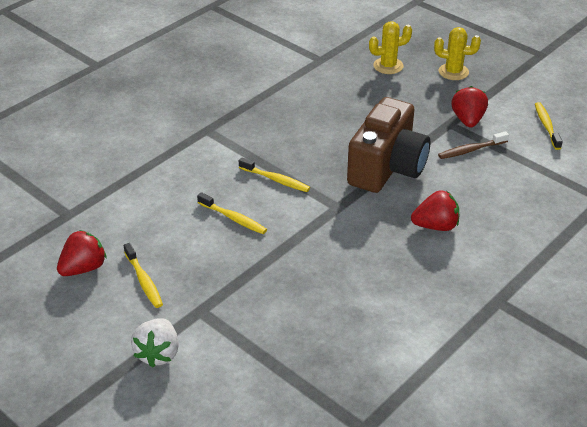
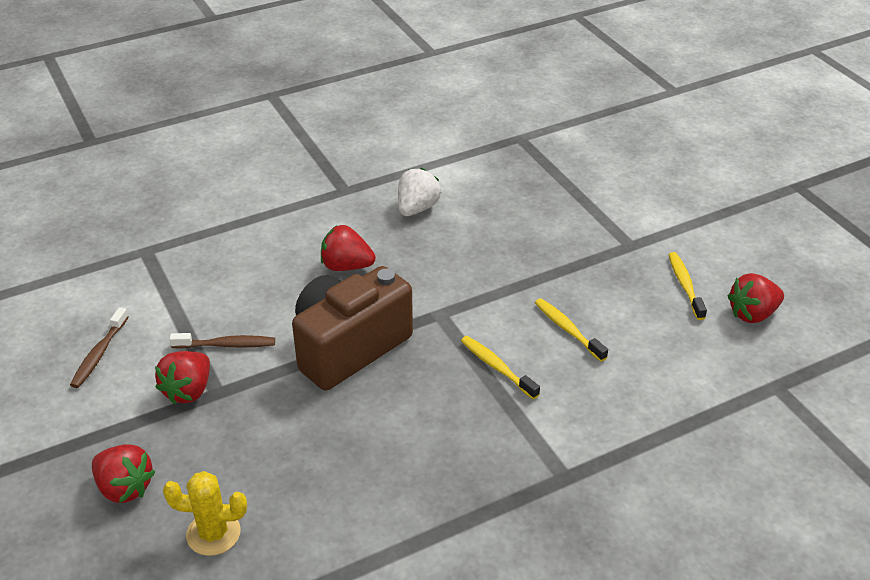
camera: 160 degrees left, 0 degrees up
(158, 353) = (677, 220): white strawberry -> white strawberry (417, 208)
(453, 72) = (125, 488): yellow cactus -> red strawberry
(546, 126) = (99, 354): yellow toothbrush -> brown toothbrush

